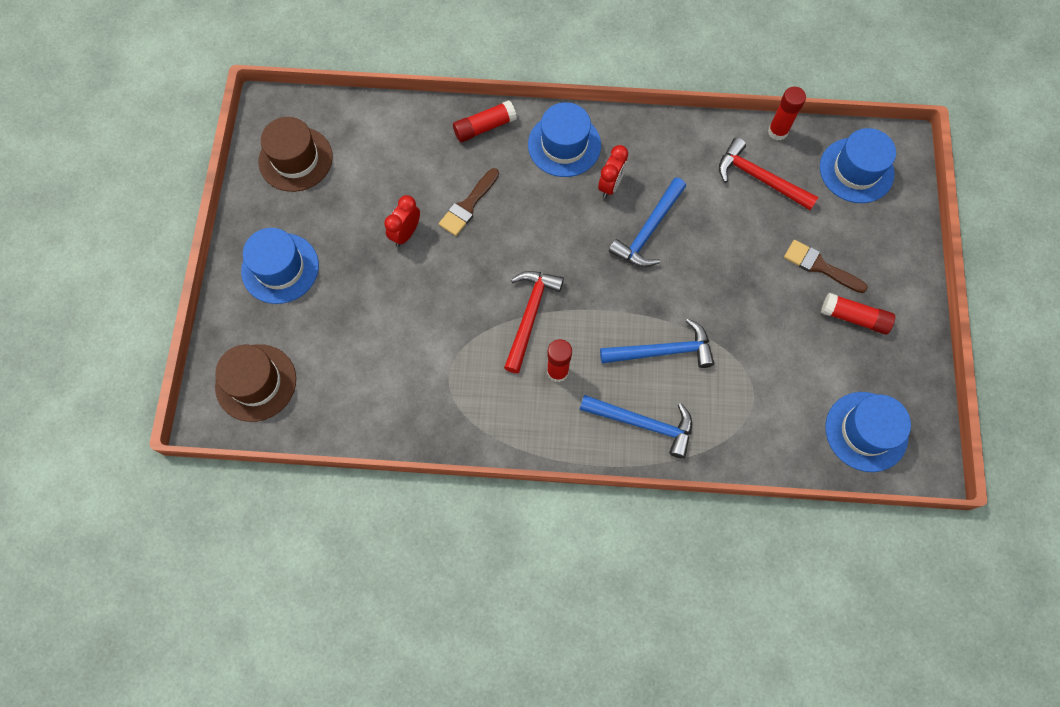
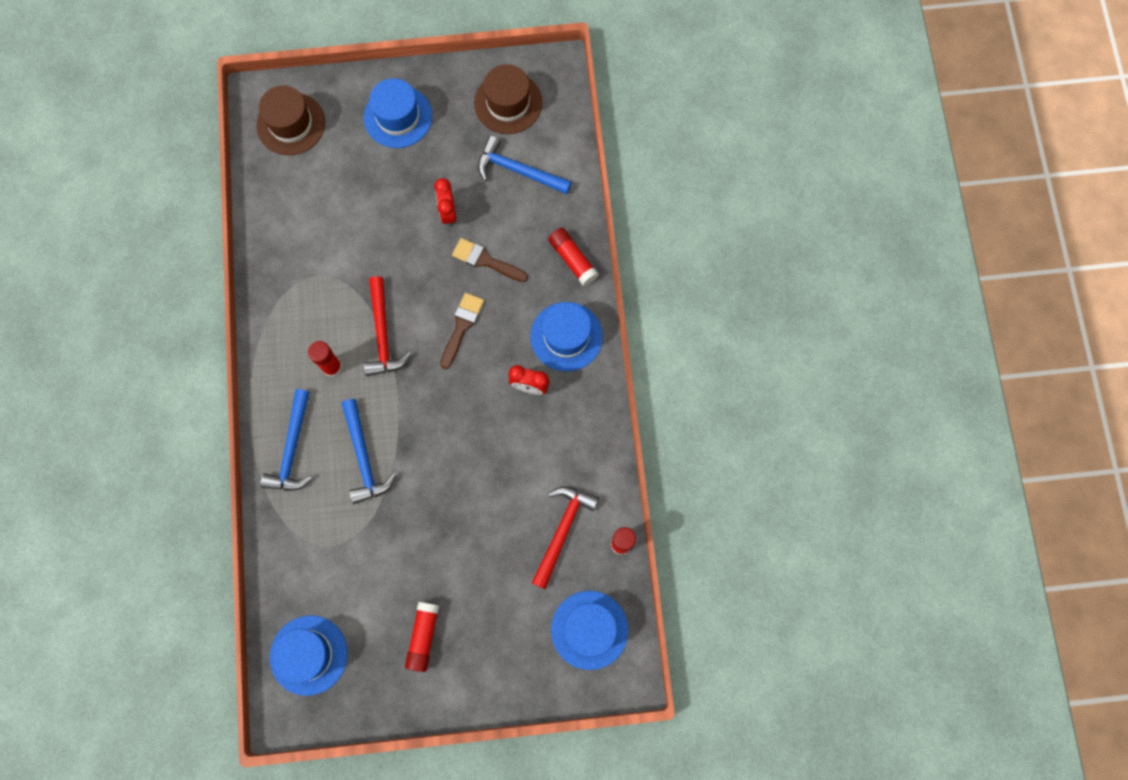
camera: 80 degrees right, 5 degrees up
(406, 233) = (448, 212): red clock -> red clock turned 120 degrees counterclockwise
(530, 315) = (383, 334): red hammer -> red hammer turned 75 degrees clockwise
(648, 230) = (486, 429): blue hammer -> blue hammer (518, 170)
(819, 266) = (473, 599): brown brush -> brown brush (462, 326)

